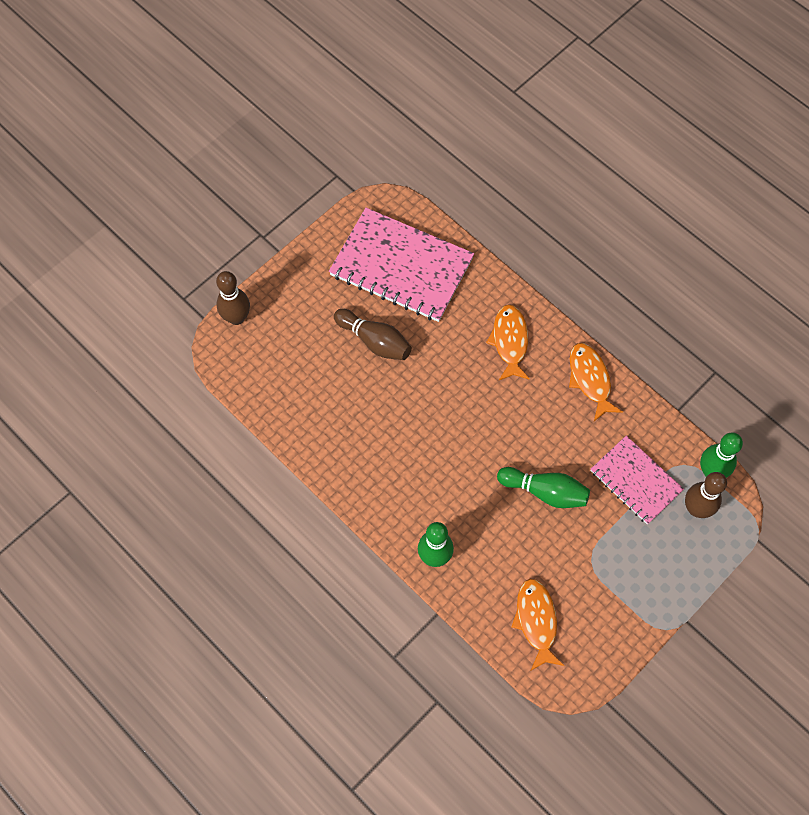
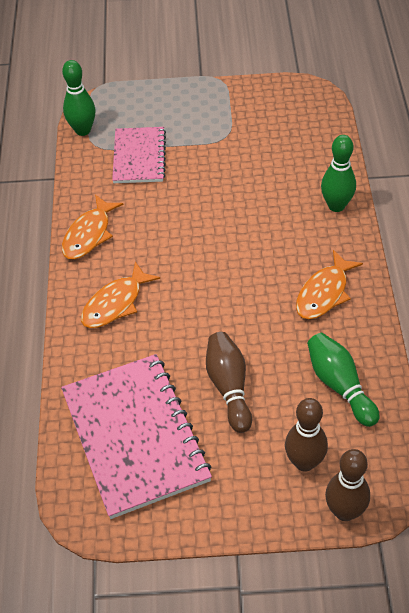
camera: 135 degrees left, 15 degrees down
(536, 621) = (301, 130): orange fish -> orange fish (324, 293)
(545, 492) = (210, 191): green bowling pin -> green bowling pin (339, 385)
(696, 509) = (120, 119): brown bowling pin -> brown bowling pin (304, 462)

